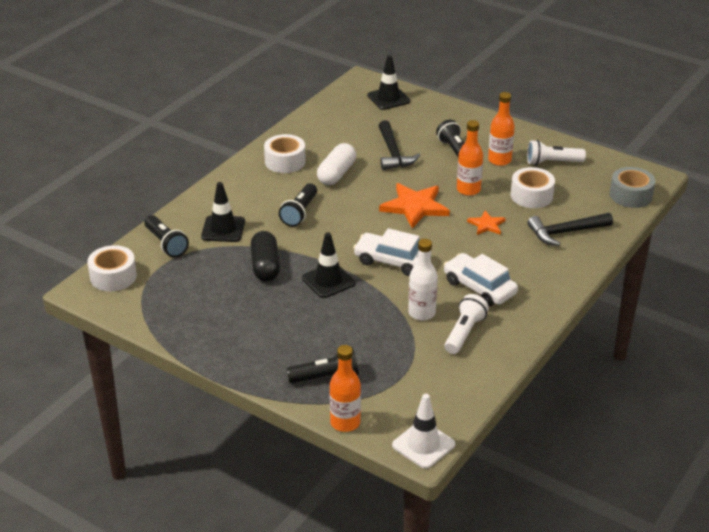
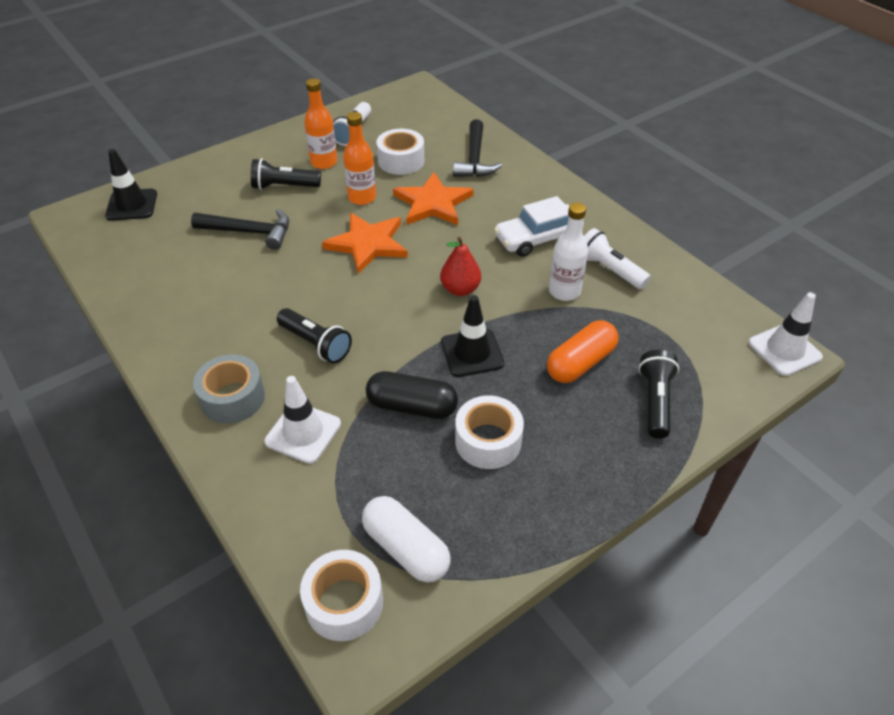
camera: 70 degrees left, 10 degrees up
(166, 244) = (298, 511): black flashlight -> none
(223, 229) = (303, 433): black traffic cone -> white traffic cone
(285, 161) = (190, 330): white tape -> white tape (488, 441)
(336, 174) = (255, 289): white capsule -> white capsule (406, 548)
(345, 422) = (739, 405): orange bottle -> none
(346, 334) = (580, 363): none -> orange capsule
(392, 261) = (460, 289): white car -> red pear
(486, 225) = (433, 203): orange star -> orange star, size x1.85
(631, 195) = (438, 106): grey tape -> grey tape (232, 398)

